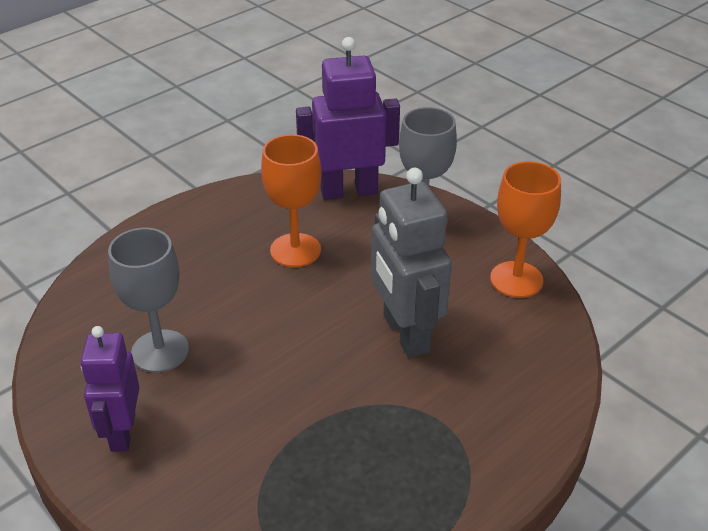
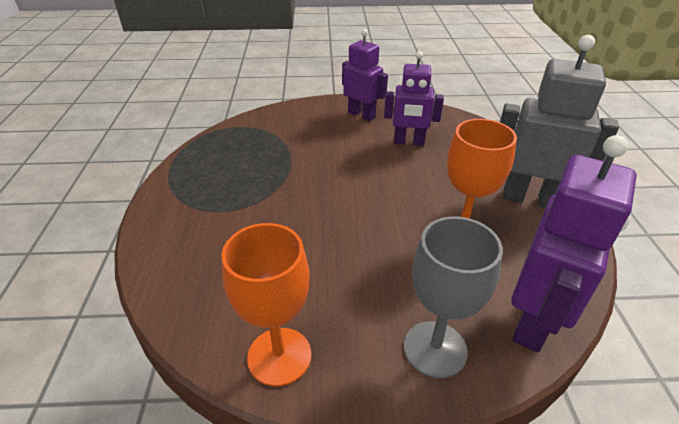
camera: 130 degrees right, 0 degrees up
(160, 351) = (409, 142): grey goblet -> purple robot
(405, 334) = (306, 239): grey robot -> grey robot (530, 199)

